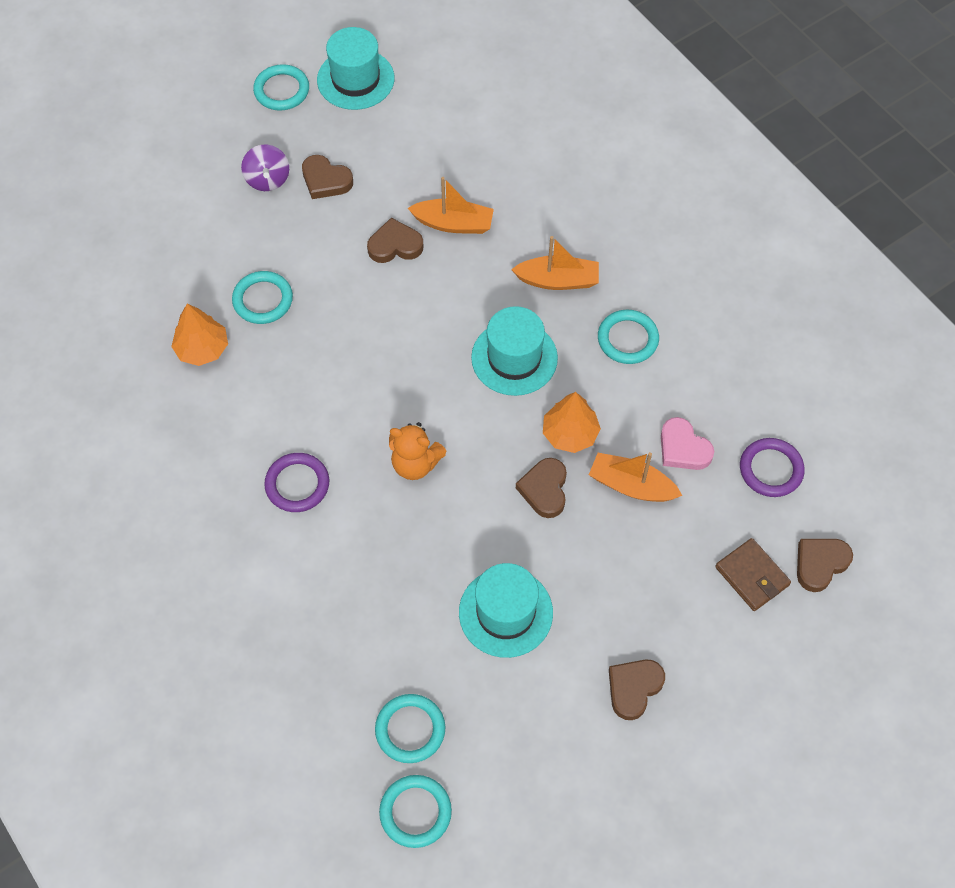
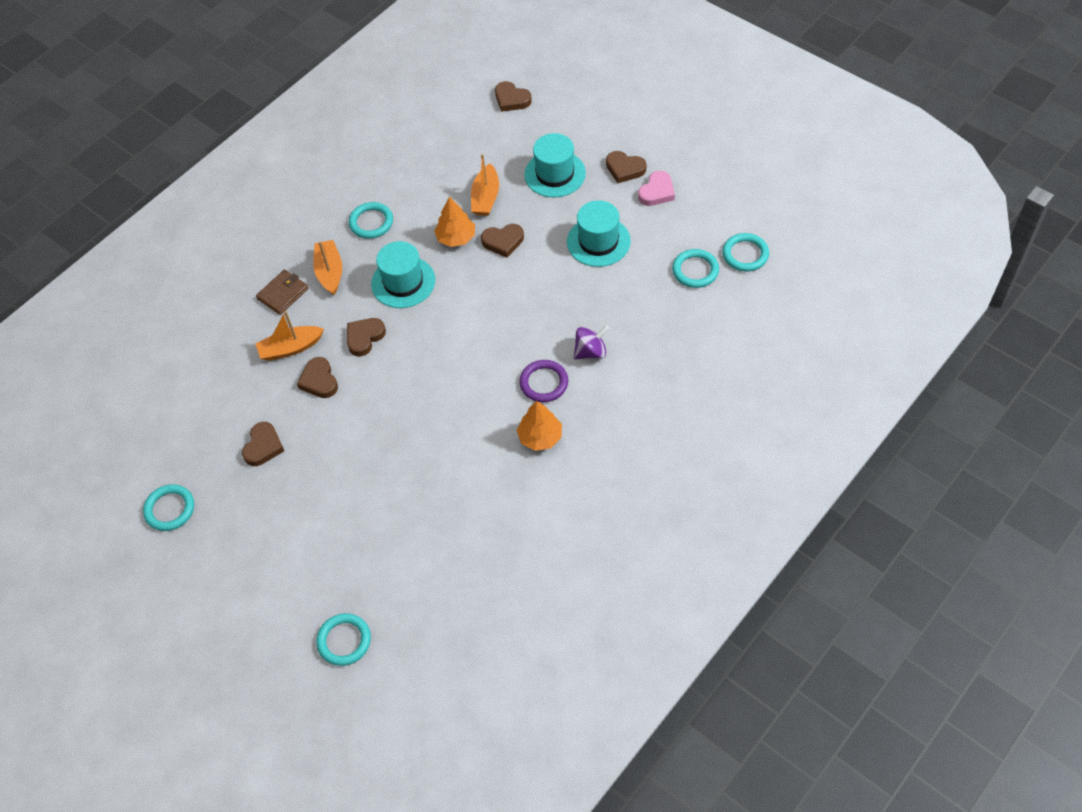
camera: 100 degrees left, 5 degrees down
(202, 349) = (446, 482): orange tree -> orange tree (540, 437)
(263, 300) = (390, 455): turquoise ring -> turquoise ring (344, 641)
(267, 179) = (269, 489): purple spinning top -> purple spinning top (590, 352)
(355, 79) = (150, 456): turquoise hat -> turquoise hat (555, 174)
(415, 463) = (505, 317): orange teddy bear -> none
(441, 301) = (364, 337): none -> brown heart
(453, 223) = (291, 348): orange boat -> orange boat turned 105 degrees counterclockwise
(683, 448) = (450, 177): pink heart -> pink heart (657, 192)
(752, 576) = (530, 128): brown wallet -> brown wallet (283, 294)
(771, 469) = (452, 132): purple ring -> none

